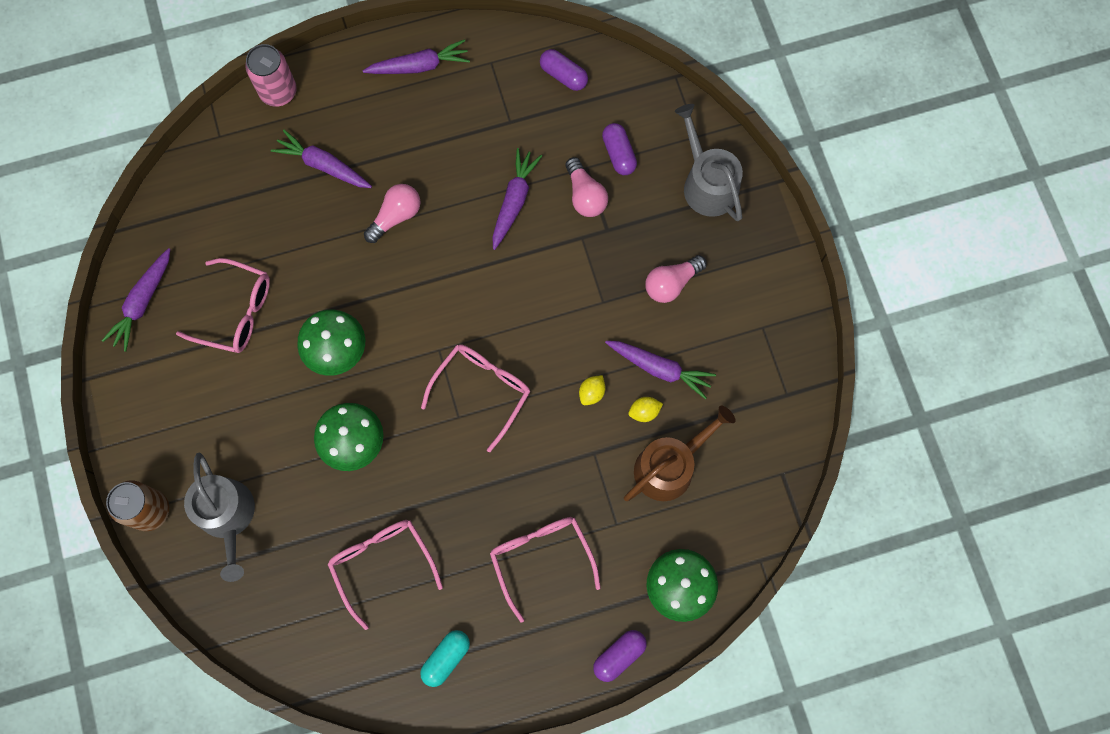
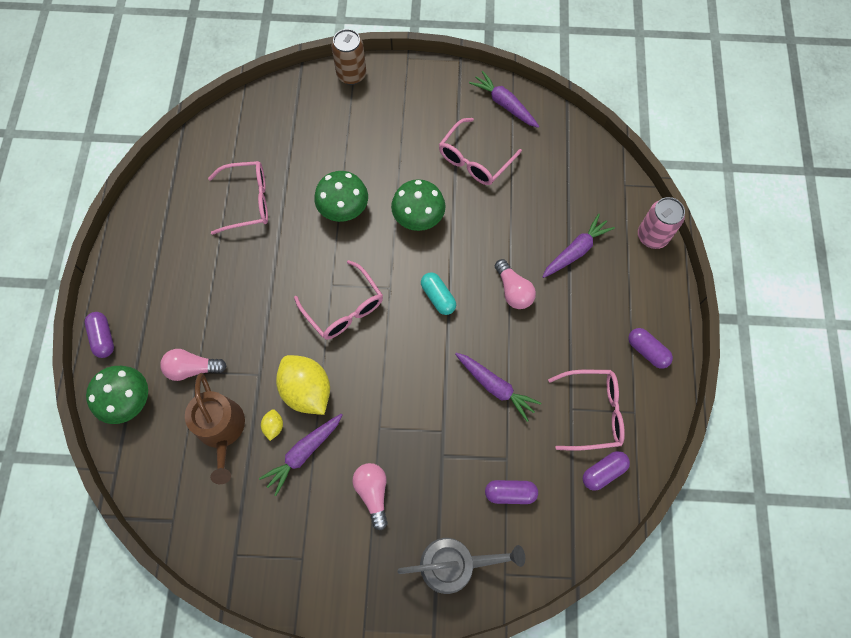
camera: 110 degrees right, 5 degrees down
(228, 516) = (326, 118): grey watering can -> none
(419, 66) = (647, 351): purple carrot -> purple capsule
(446, 658) = (164, 222): turquoise capsule -> turquoise capsule (438, 297)
(541, 558) = (199, 308): pink glasses -> pink glasses (593, 412)
(585, 195) = (480, 448): pink light bulb -> pink light bulb (192, 368)
(591, 393) = (307, 390): yellow lemon -> yellow lemon, size x2.30

